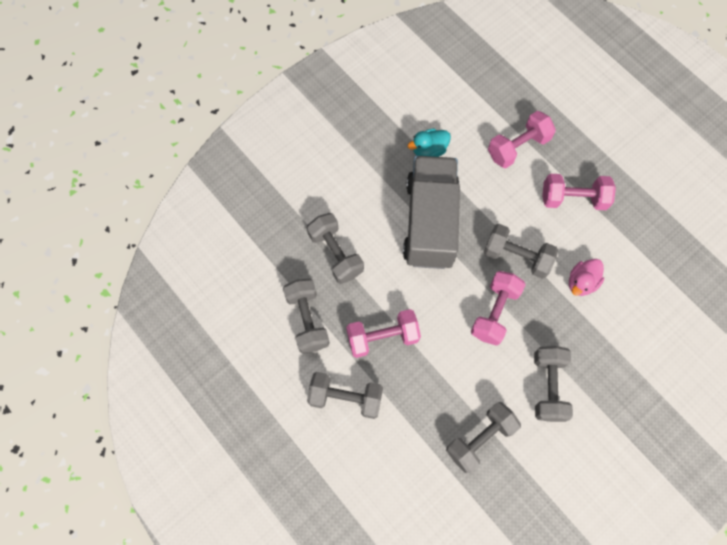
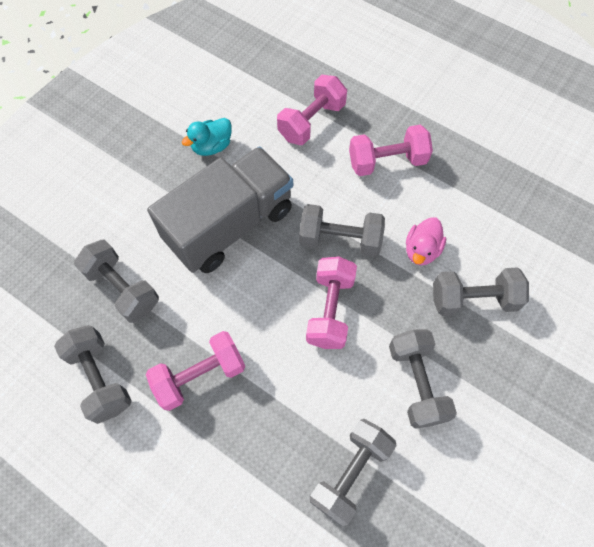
camera: 15 degrees left, 5 degrees down
(345, 398) = (167, 466): grey dumbbell -> grey dumbbell (473, 299)
(430, 222) = (230, 225): grey truck -> grey truck turned 60 degrees clockwise

